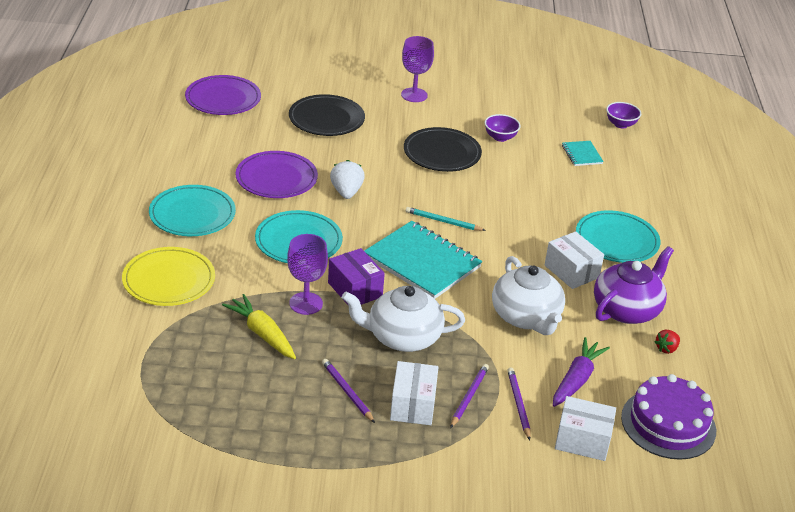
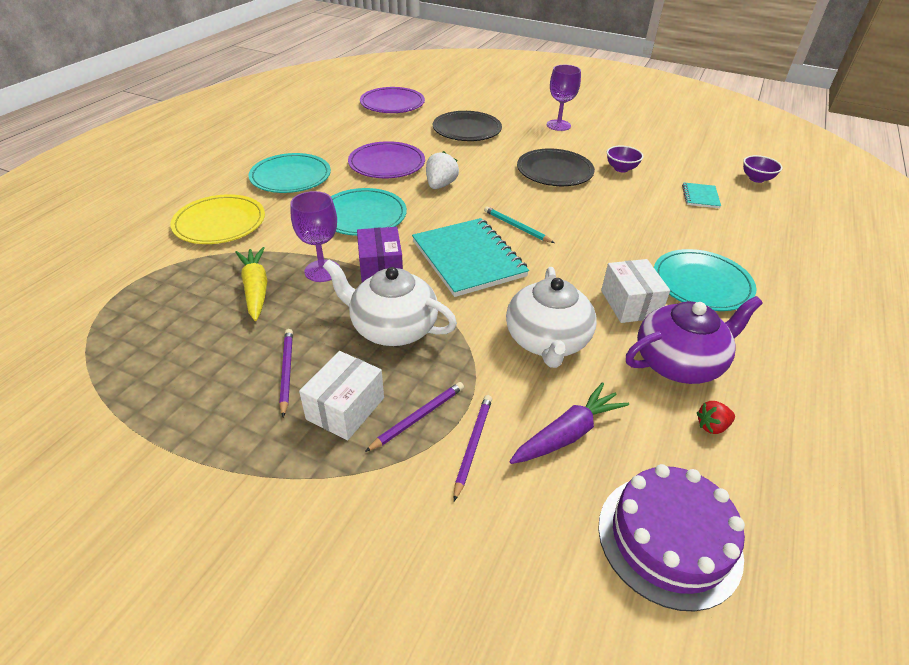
camera: 25 degrees right, 5 degrees up
(582, 440) = (529, 524): white box -> none

